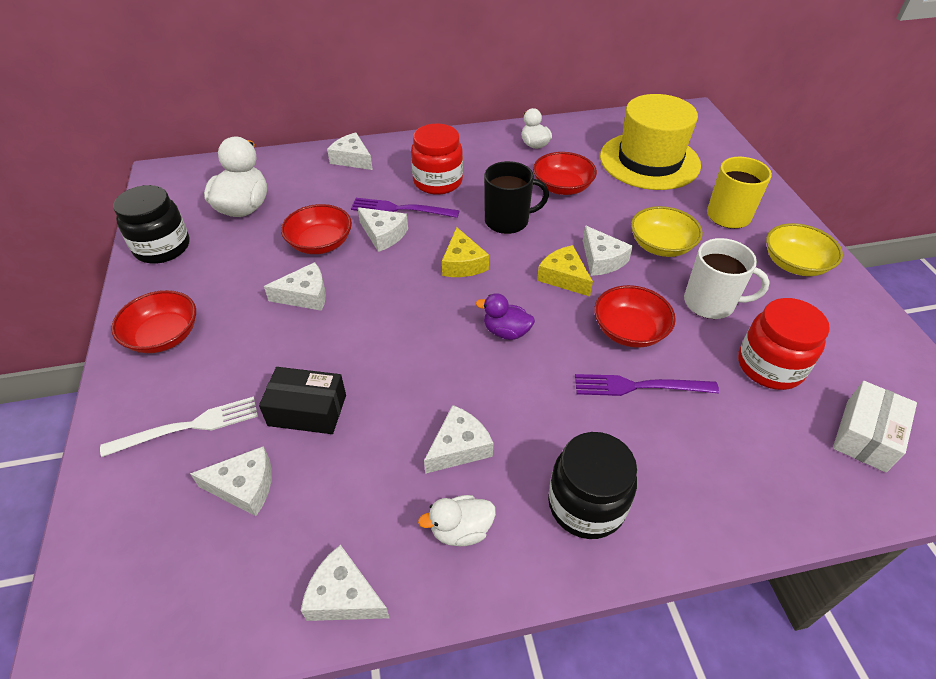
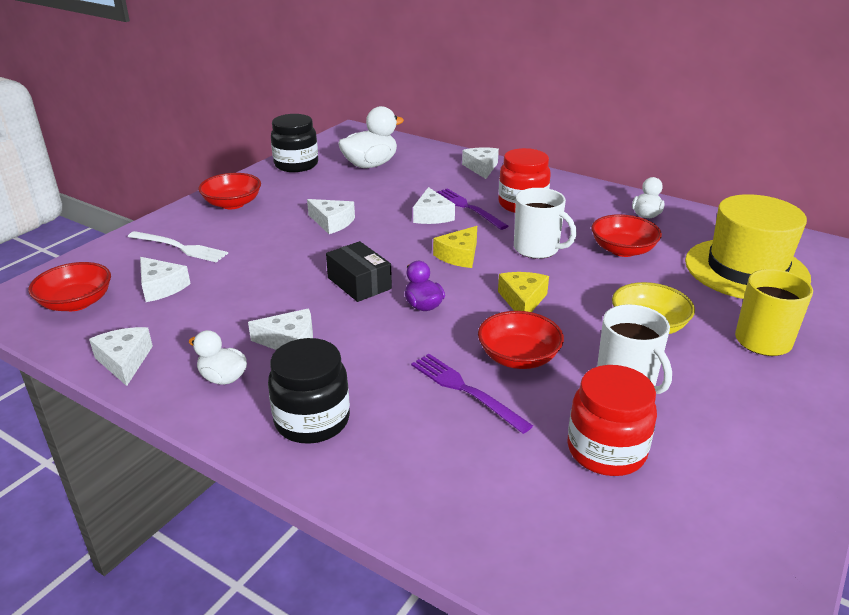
camera: 45 degrees right, 15 degrees down
(307, 410) = (243, 274): black box -> black box (359, 283)
(320, 243) = (384, 202): red bowl -> red bowl (76, 303)
(508, 221) = (537, 249): black mug -> white mug
(602, 260) = (574, 307): white cheese -> none
(794, 264) = (776, 408): yellow bowl -> none
(865, 435) = (616, 551): white box -> none

